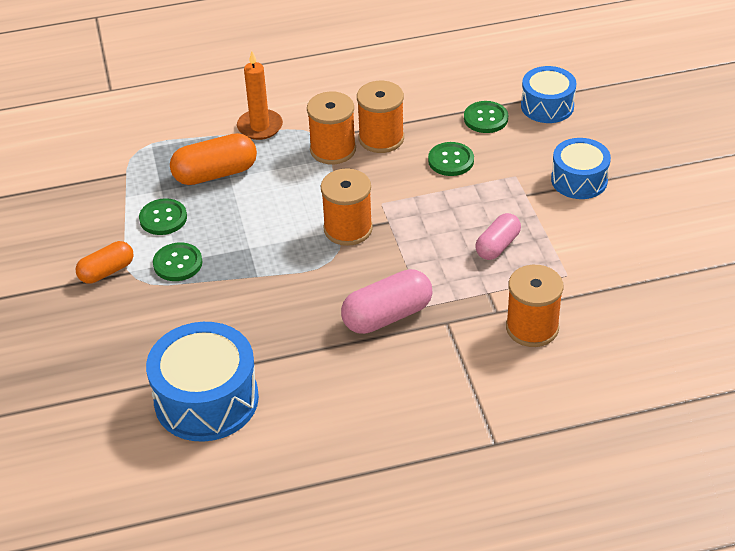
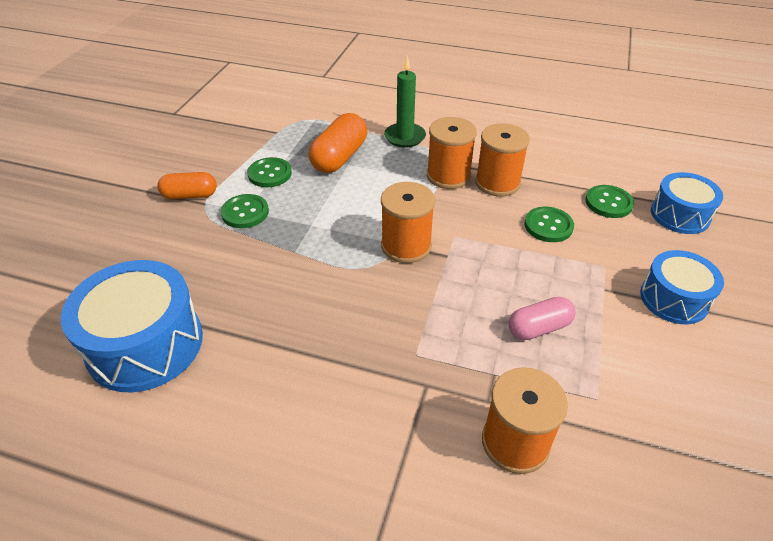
camera: 30 degrees right, 0 degrees up
(215, 174) = (339, 157): orange capsule -> orange capsule turned 75 degrees counterclockwise
(260, 127) = (405, 137): orange candle -> green candle
(387, 316) = (373, 346): pink capsule -> none

